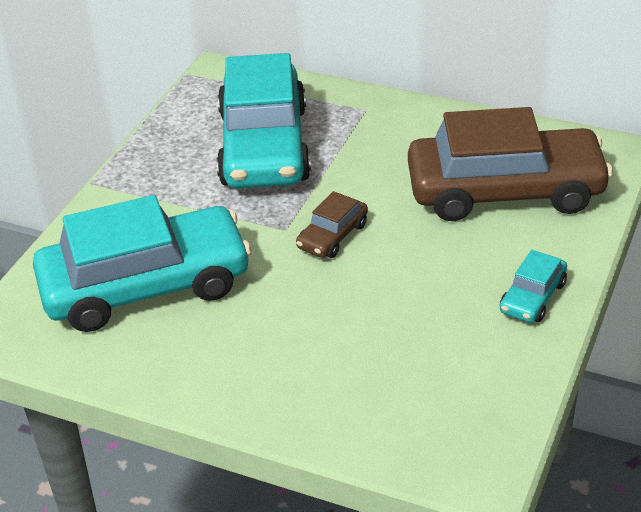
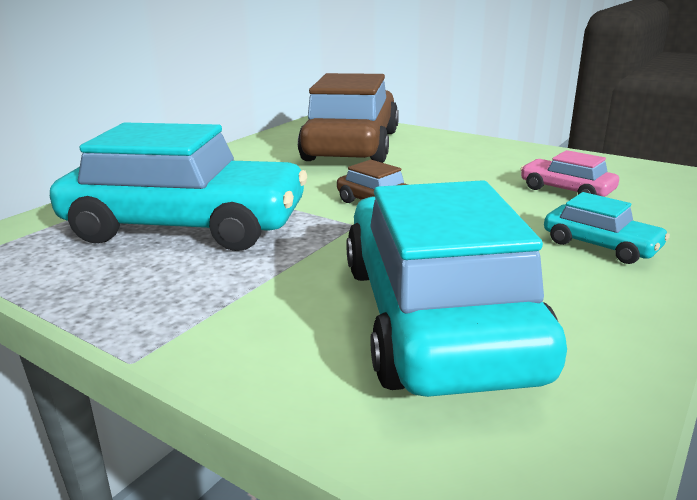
camera: 80 degrees left, 15 degrees down
(405, 355) = (566, 190): none -> pink car
(532, 297) = (490, 149): turquoise car -> turquoise car (600, 245)

